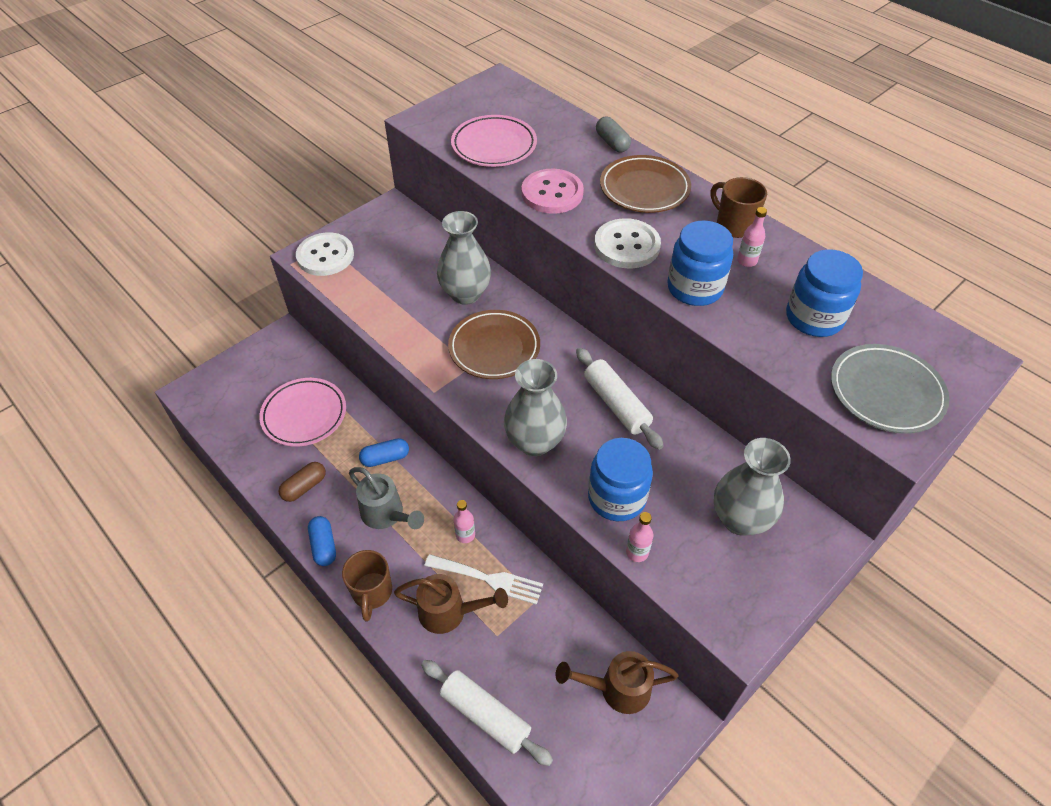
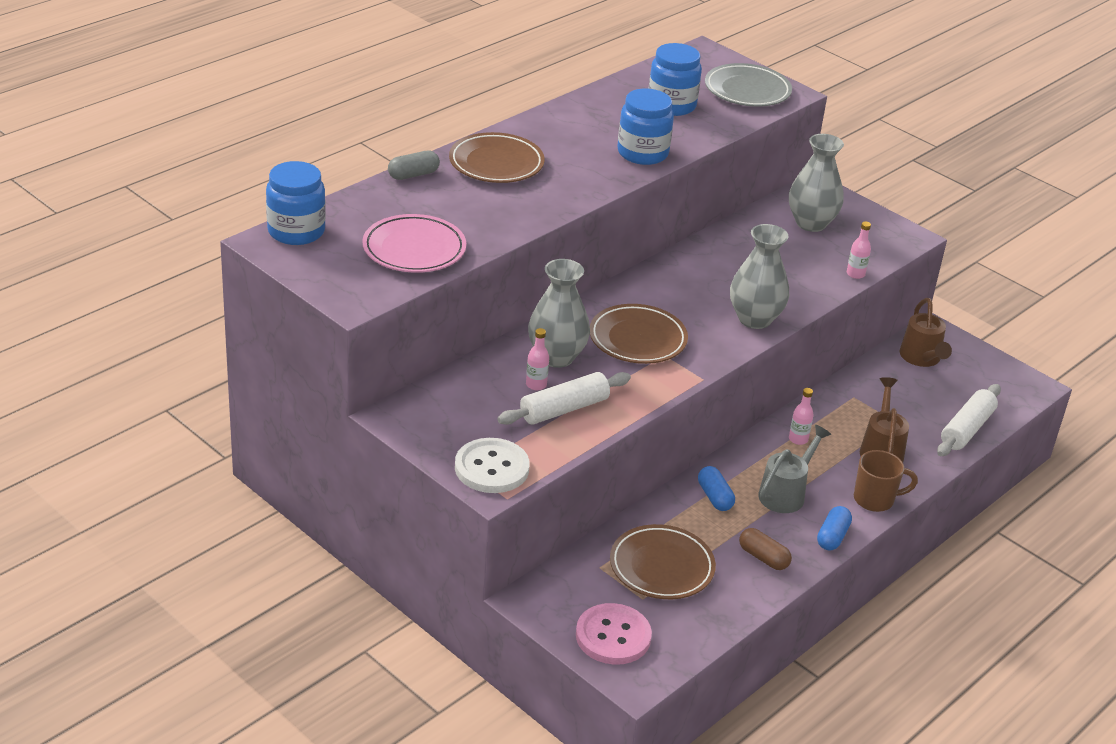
camera: 95 degrees left, 15 degrees down
(304, 415) = (661, 567): pink plate -> brown plate
(324, 546) = (832, 537): blue capsule -> blue capsule turned 45 degrees counterclockwise
(489, 579) = (841, 425): white fork -> none
(552, 193) = (505, 216): pink button -> pink button (613, 636)
(616, 404) = (701, 271): white rolling pin -> white rolling pin (564, 409)
(616, 497) = (805, 279): blue jar -> blue jar (296, 231)
(627, 245) = (587, 181): white button -> none
(734, 225) = (553, 124): brown mug -> none
(747, 261) = (603, 124): pink bottle -> pink bottle (536, 385)

